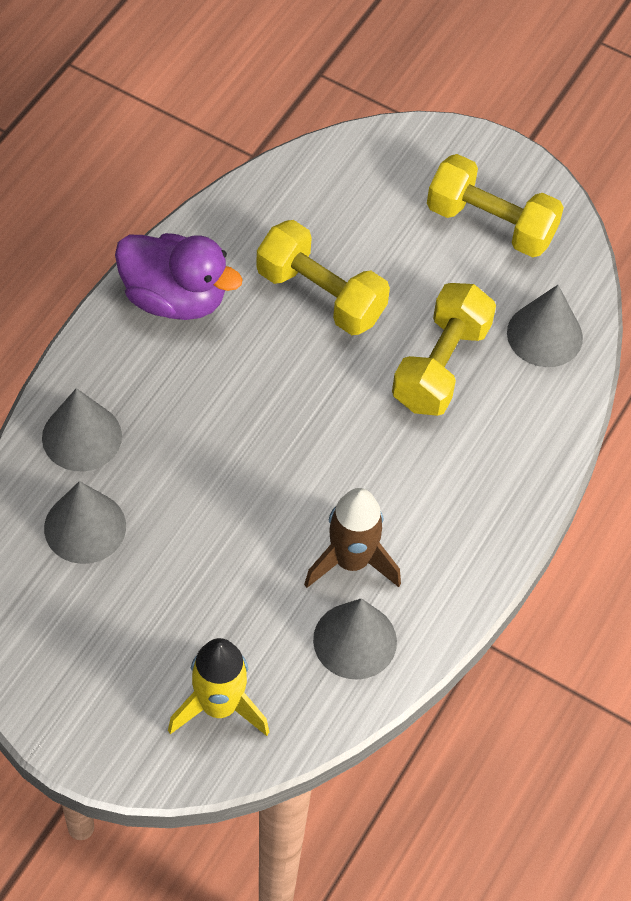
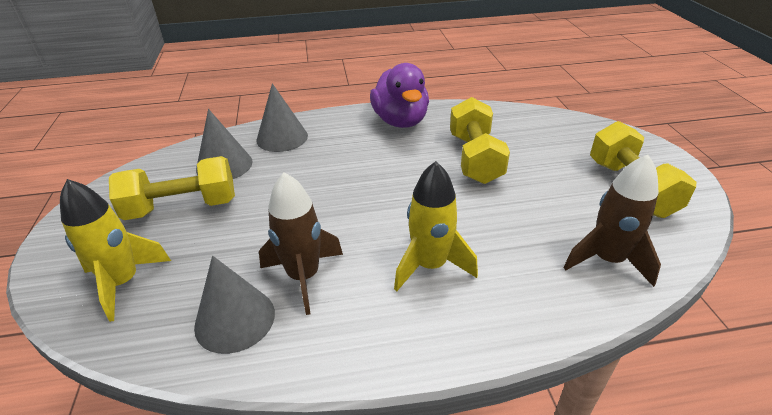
camera: 55 degrees right, 20 degrees down
(430, 460) = (430, 266): none -> yellow rocket
(440, 366) = (505, 227): yellow dumbbell -> yellow dumbbell (182, 207)
(544, 335) = (607, 260): grey cone -> brown rocket

